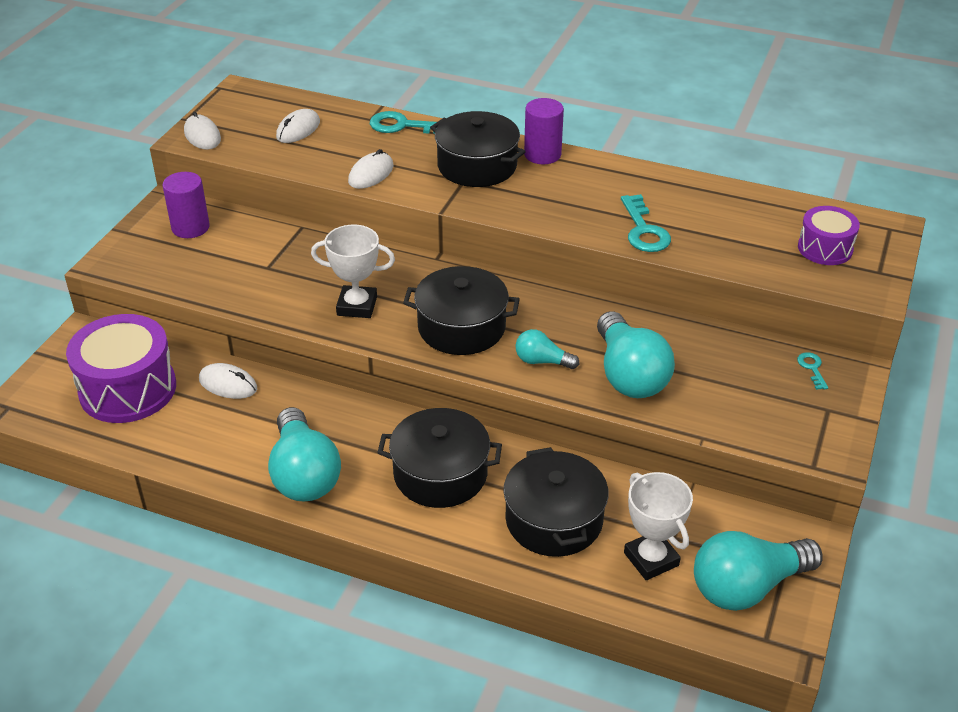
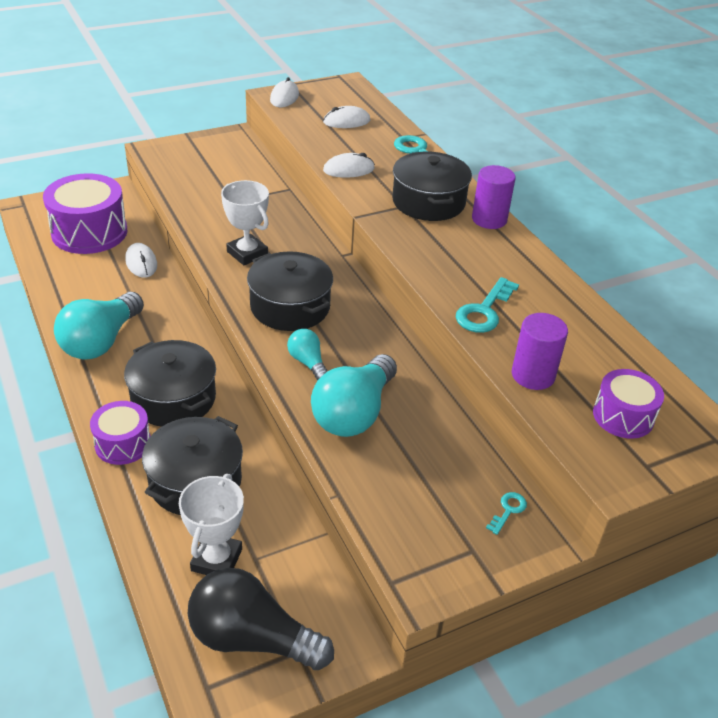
camera: 40 degrees right, 0 degrees up
(190, 227) = (226, 154): purple cylinder -> purple cylinder (533, 375)
(456, 537) = (123, 444): none -> purple drum
(747, 586) = (252, 638): turquoise light bulb -> black light bulb

